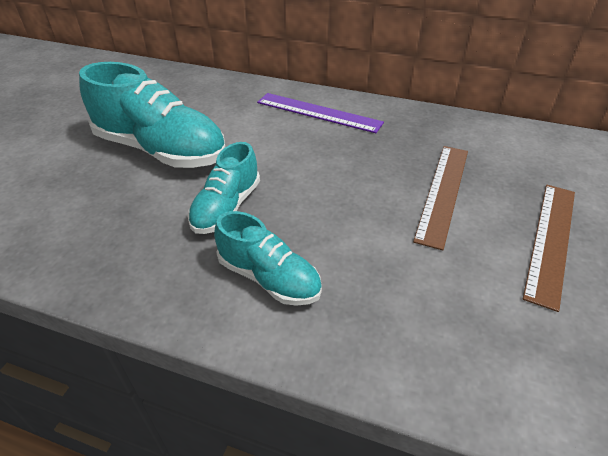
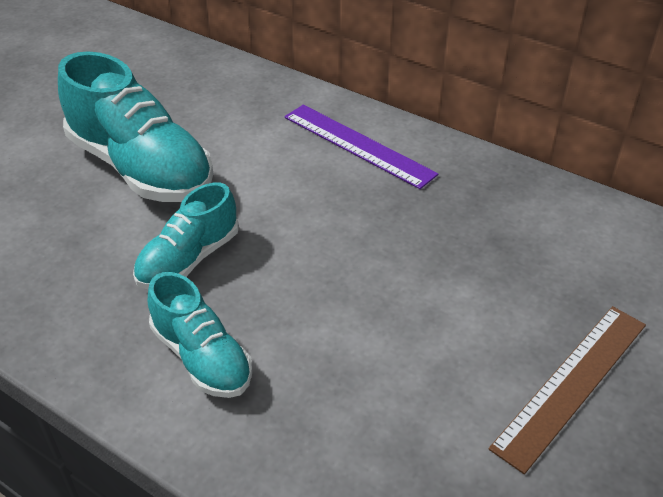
camera: 15 degrees right, 0 degrees up
(443, 192) = (465, 290): brown ruler -> none

